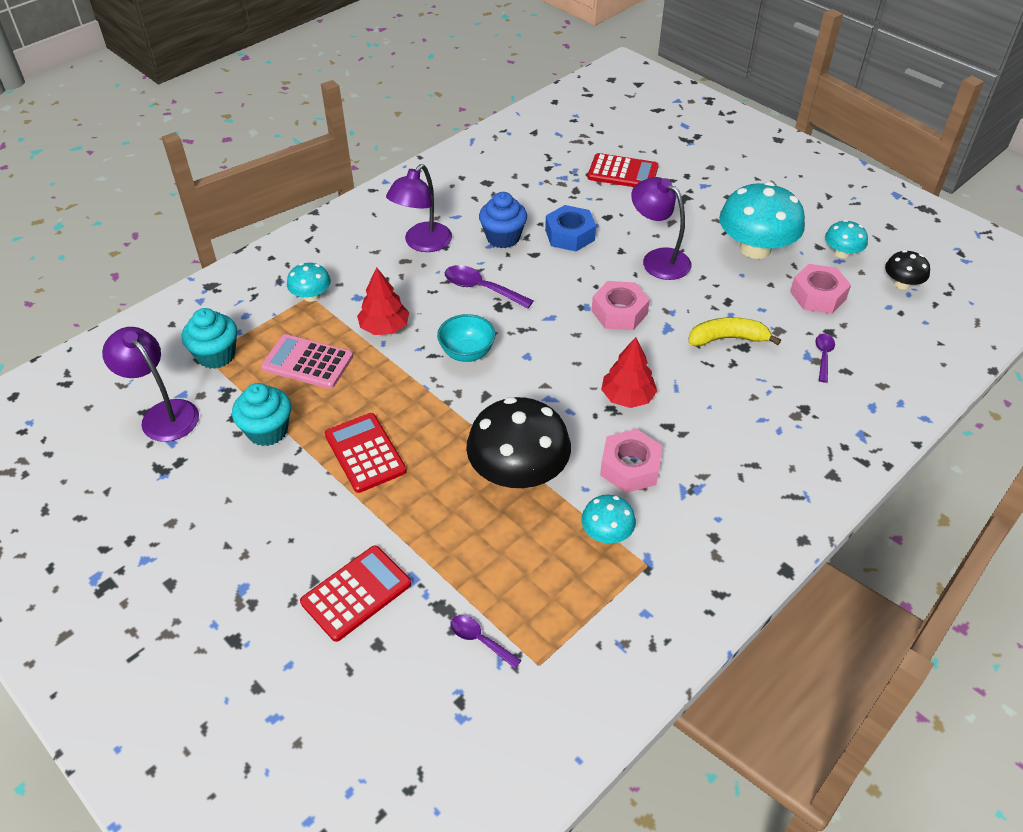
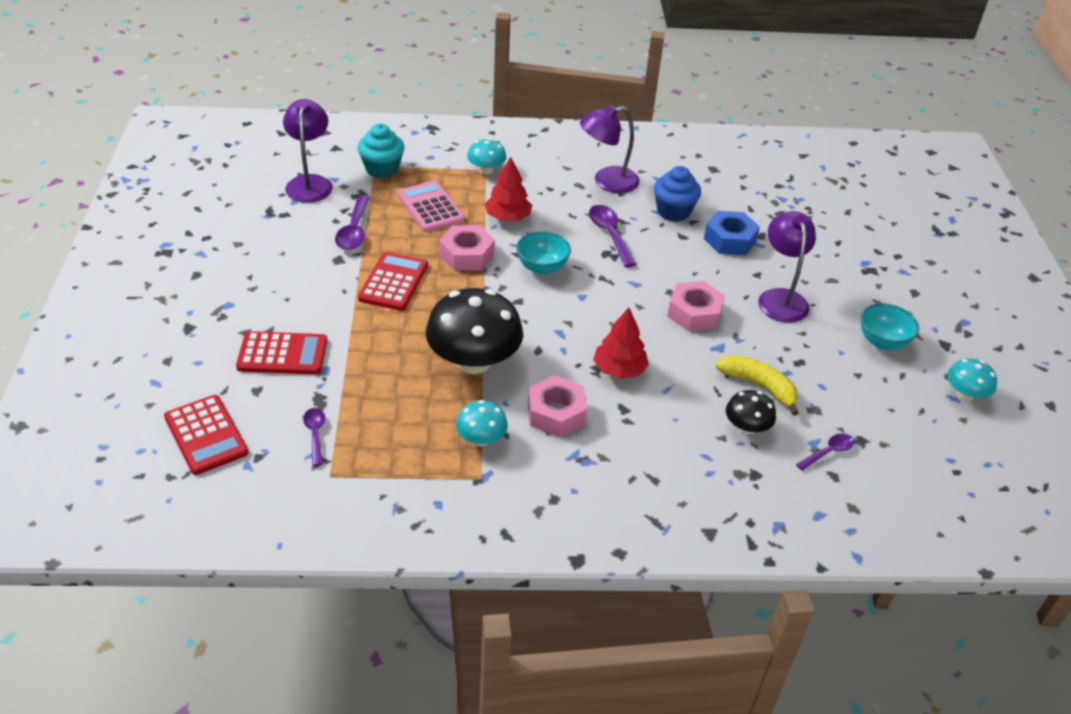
camera: 40 degrees right, 5 degrees down
(267, 431) = (354, 230): turquoise cupcake -> purple spoon
(622, 172) = (840, 223): red calculator -> red calculator (206, 435)
(755, 248) = (882, 342): turquoise mushroom -> turquoise bowl
(817, 295) = (891, 409): pink nut -> pink nut (466, 255)
(901, 284) = (992, 452): black mushroom -> black mushroom (746, 427)

